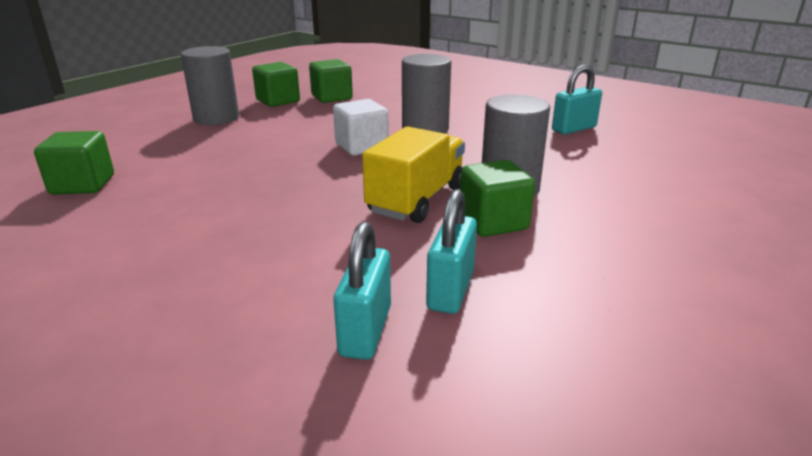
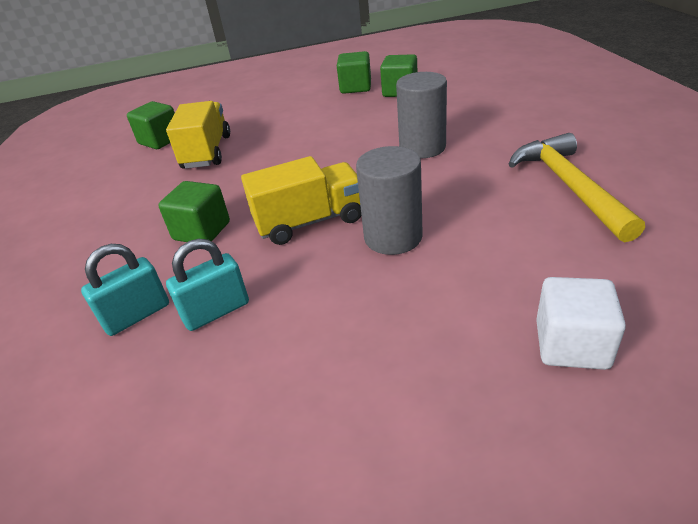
camera: 45 degrees right, 10 degrees up
(182, 180) = (207, 152): none -> yellow truck
(216, 118) = (294, 98): grey cylinder -> none
(361, 147) = (347, 154): white cube -> white cube (571, 344)
(493, 222) = (329, 266): green cube -> green cube (202, 231)
(574, 129) = (569, 186): turquoise padlock -> yellow hammer

